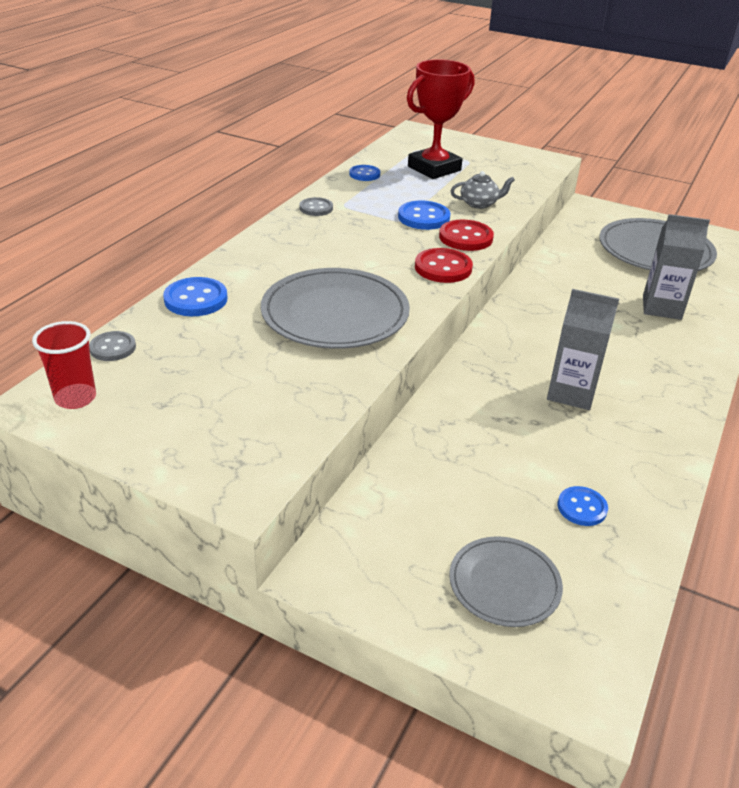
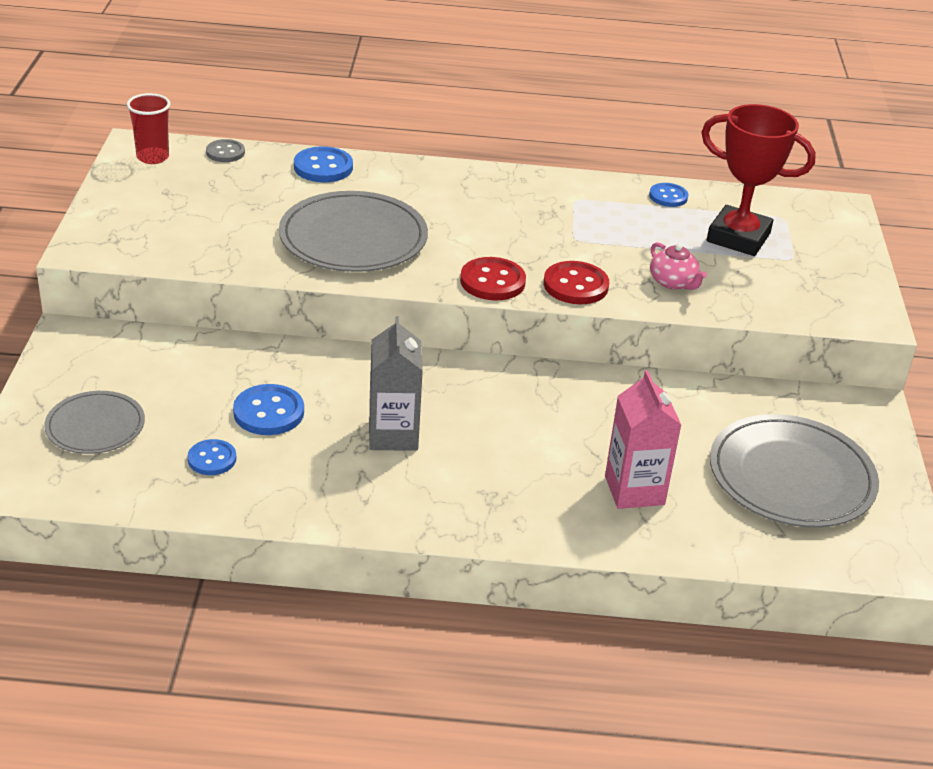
camera: 65 degrees right, 0 degrees up
(316, 208) = (553, 185): grey button -> none
(423, 217) = (598, 251): blue button -> blue button (268, 412)
(479, 204) = (673, 282): grey teapot -> pink teapot
(661, 307) = (634, 490): grey carton -> pink carton

